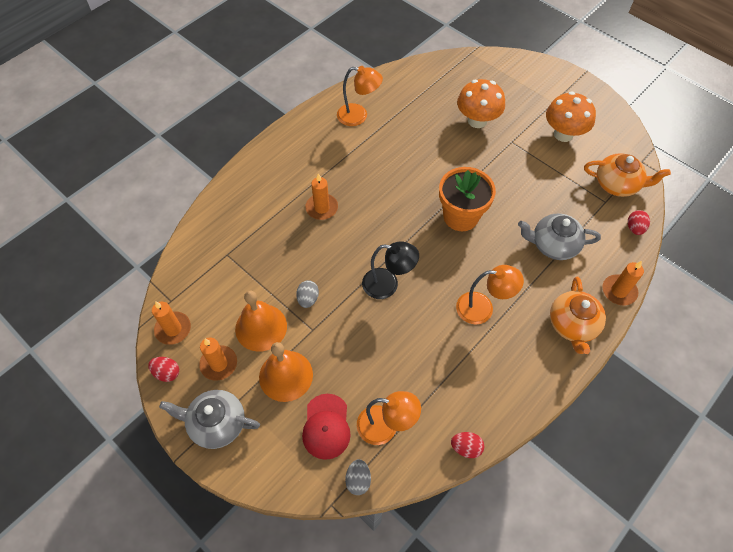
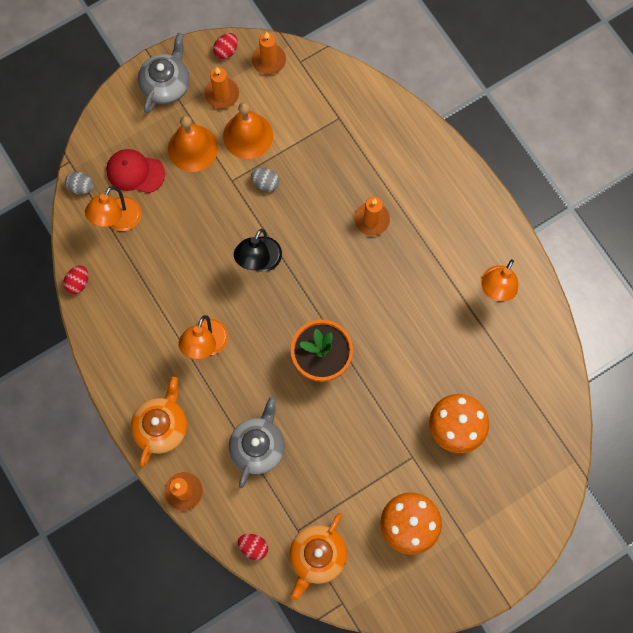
camera: 105 degrees right, 15 degrees up
(572, 325) = (162, 426): orange teapot -> orange teapot turned 90 degrees clockwise

